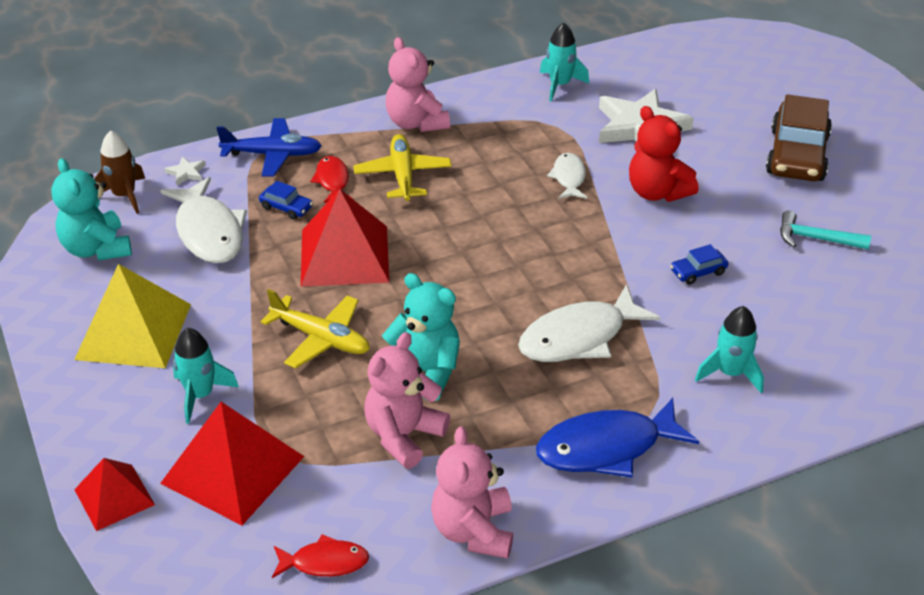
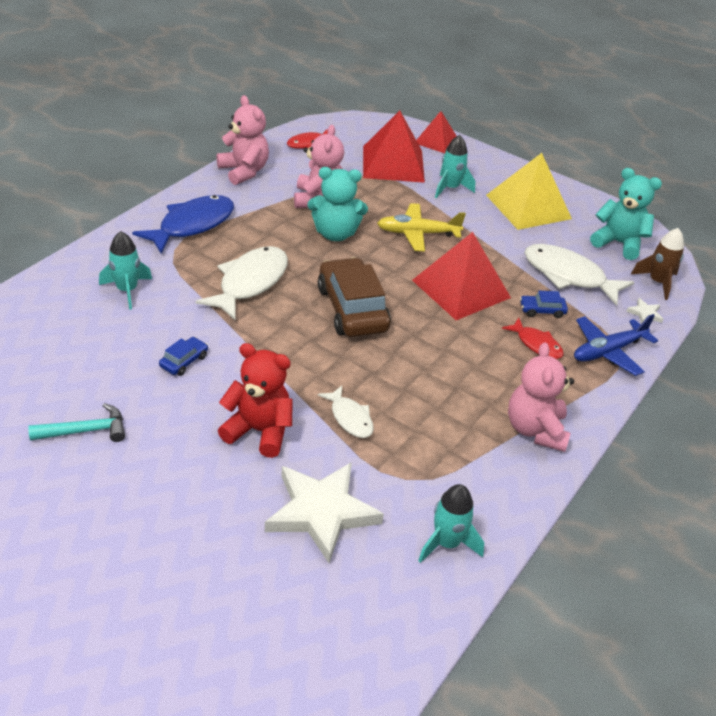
camera: 145 degrees right, 0 degrees up
(403, 175) = (490, 369): yellow plane -> none
(416, 123) = (535, 430): pink teddy bear -> pink teddy bear turned 120 degrees counterclockwise
(797, 155) = (130, 538): brown car -> brown car (352, 309)

